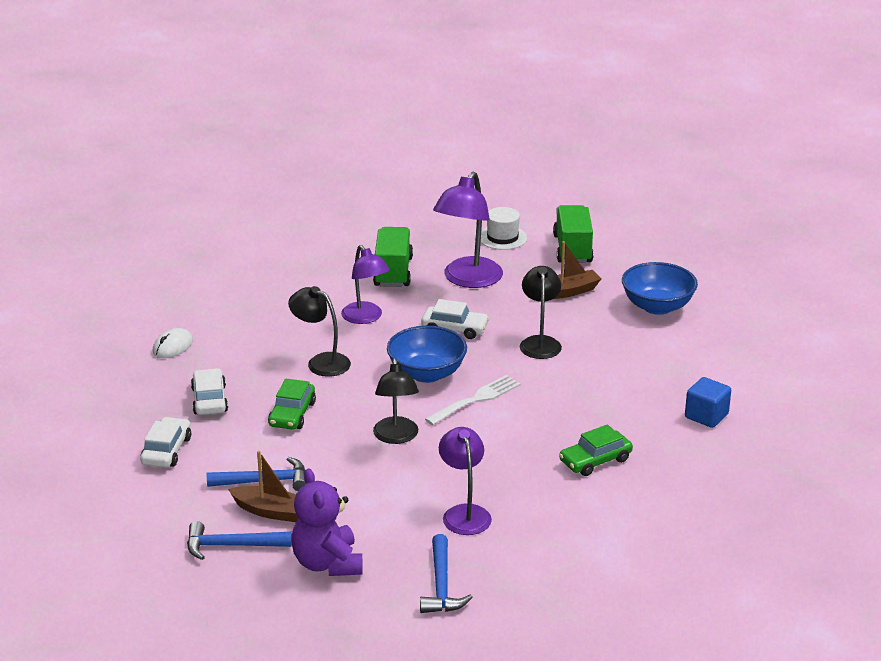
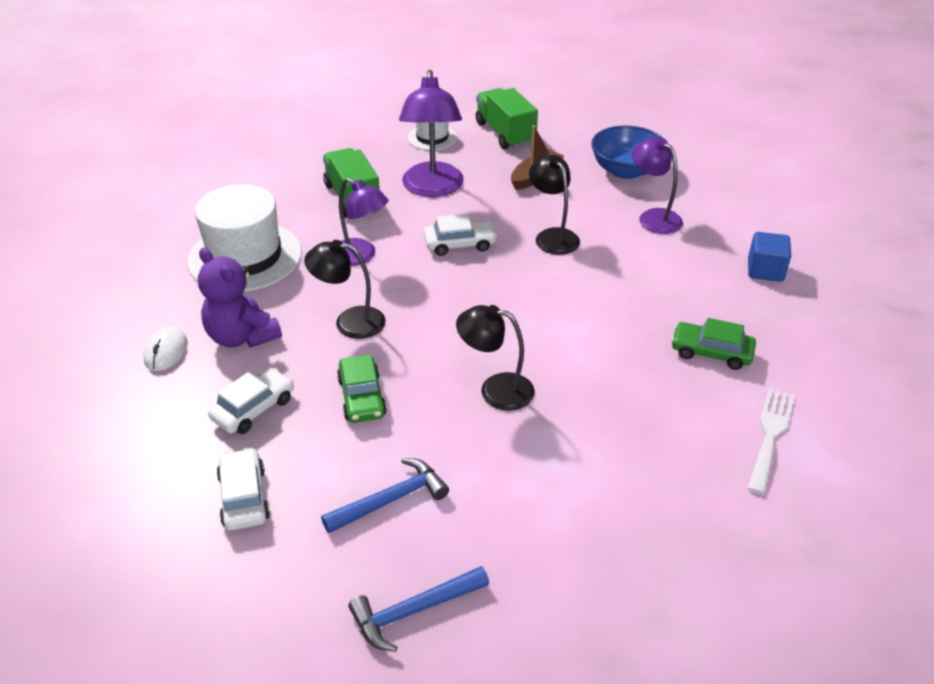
camera: 25 degrees left, 10 degrees up
(209, 400) = (253, 409): white car -> white car turned 75 degrees clockwise
(271, 511) = (427, 540): brown boat -> none
(274, 295) = (245, 257): none -> white hat
(327, 563) = (545, 592): purple teddy bear -> purple teddy bear (242, 337)
(396, 437) = (495, 389): black lamp -> black lamp turned 135 degrees clockwise
(427, 373) = (470, 302): blue bowl -> none
(441, 585) = (691, 572): blue hammer -> none
(464, 513) = (639, 463): purple lamp -> purple lamp (653, 217)
(476, 399) = (542, 318): white fork -> white fork (770, 435)
(595, 460) = (711, 352): green car -> green car turned 75 degrees clockwise

